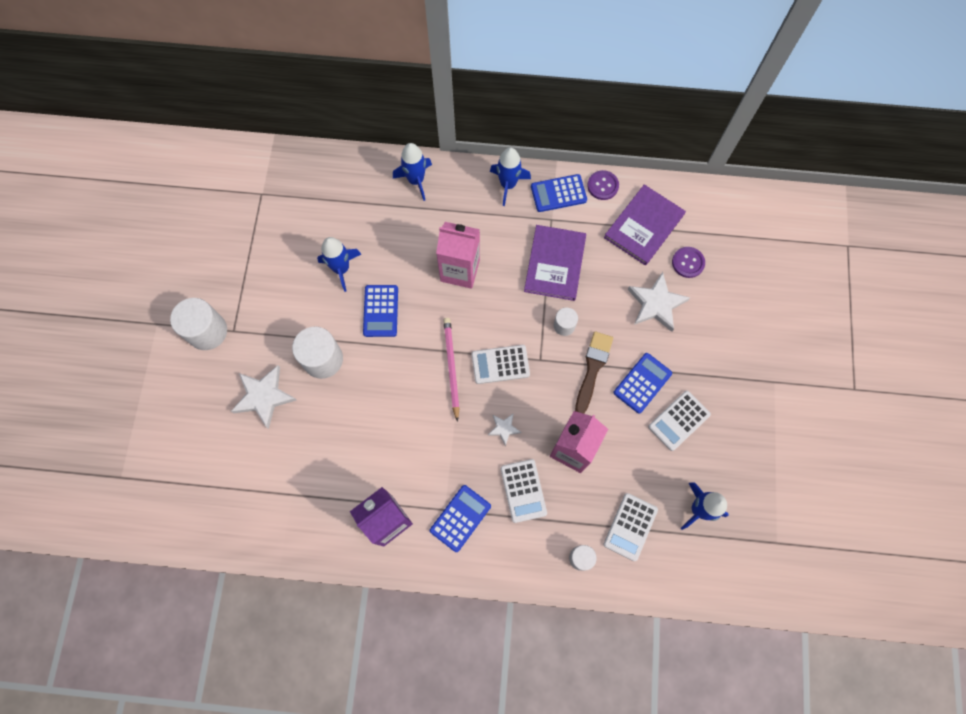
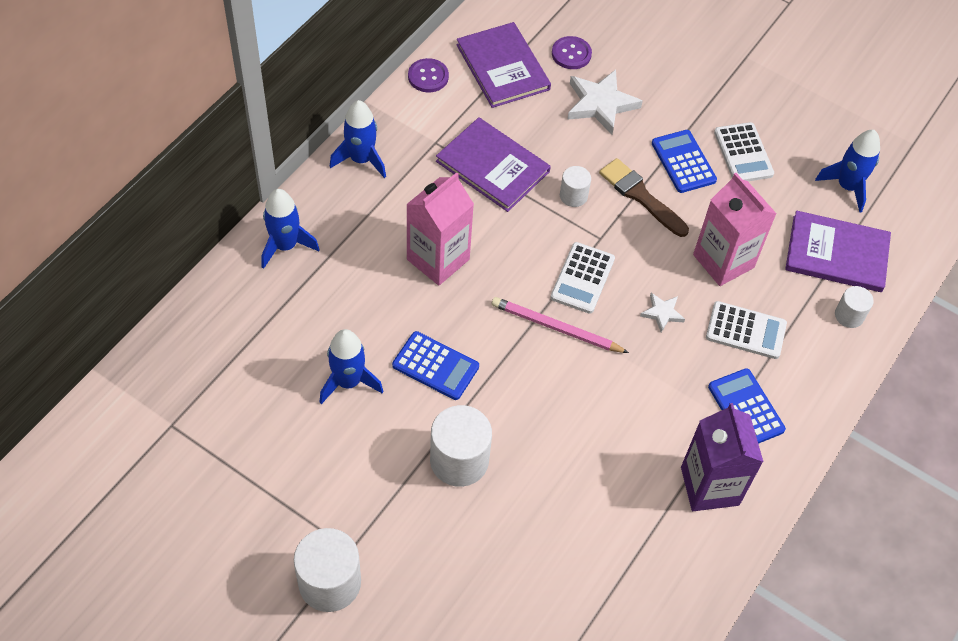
camera: 65 degrees left, 15 degrees down
(264, 396) = (468, 553): white star -> none
(558, 193) = (408, 119): blue calculator -> none
(630, 527) = (837, 254): white calculator -> purple book

